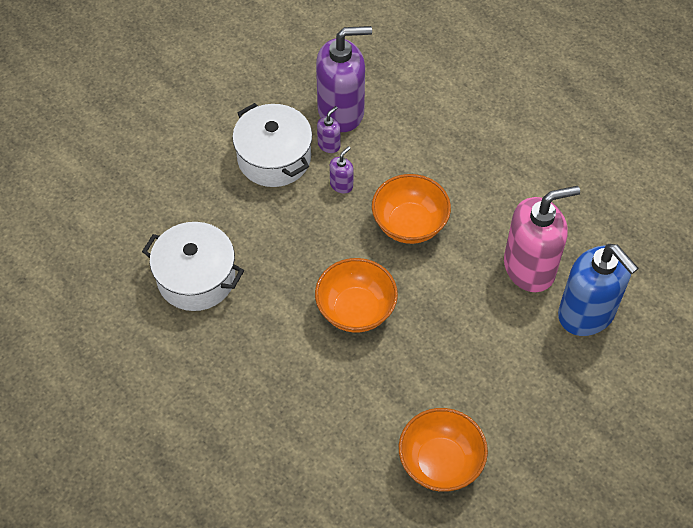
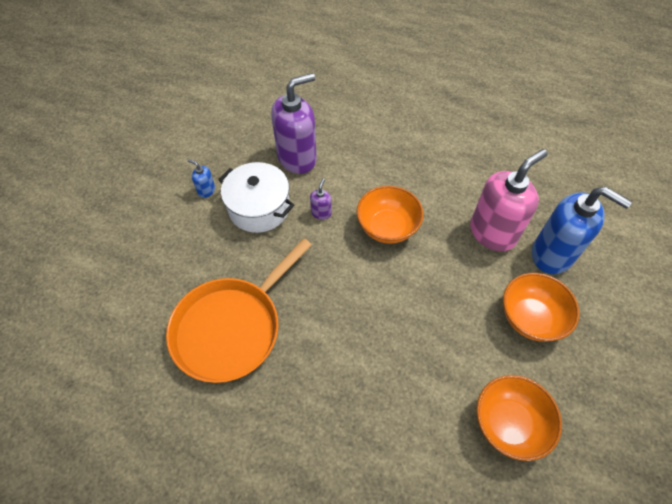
camera: 20 degrees left, 0 degrees up
(196, 278) = (231, 328): white pot -> orange pan
(223, 120) = (206, 190): none -> blue soap dispenser
(329, 145) = (298, 185): purple soap dispenser -> none
(356, 310) = (377, 311): orange bowl -> orange bowl (530, 318)

